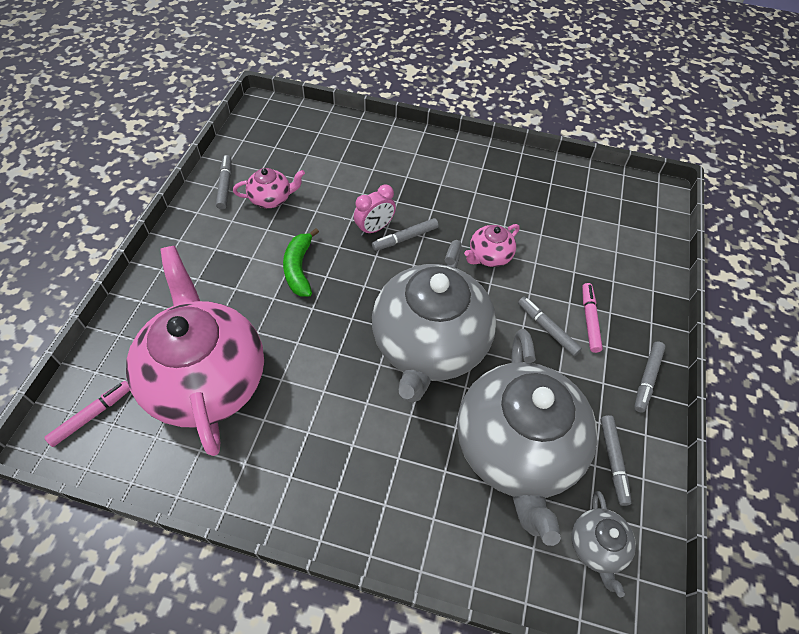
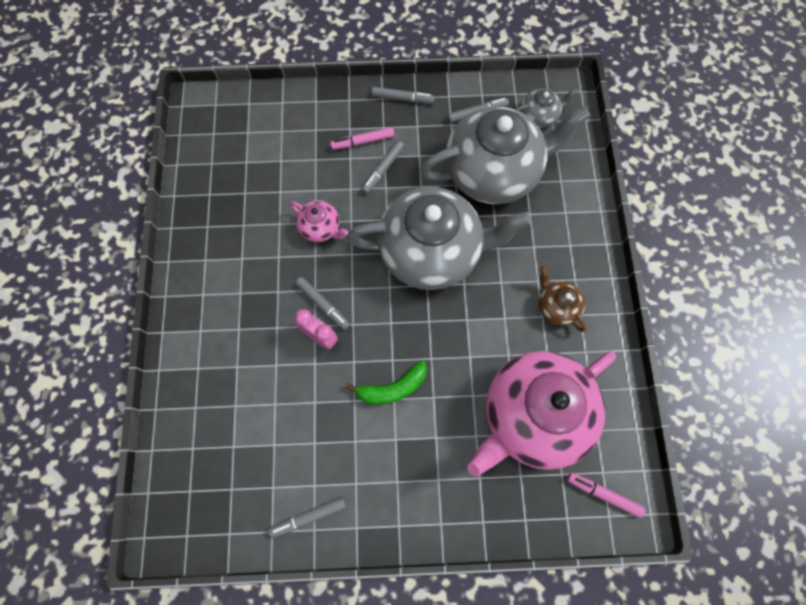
camera: 105 degrees left, 15 degrees up
(271, 199) = (312, 455): pink teapot -> none
(312, 453) = (557, 306): none -> brown teapot

